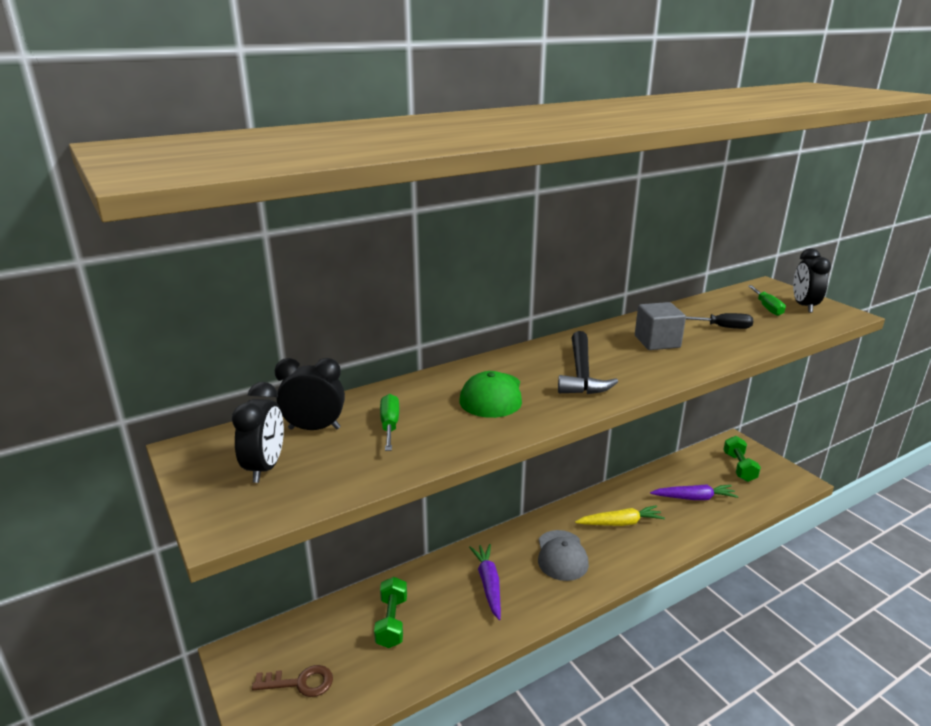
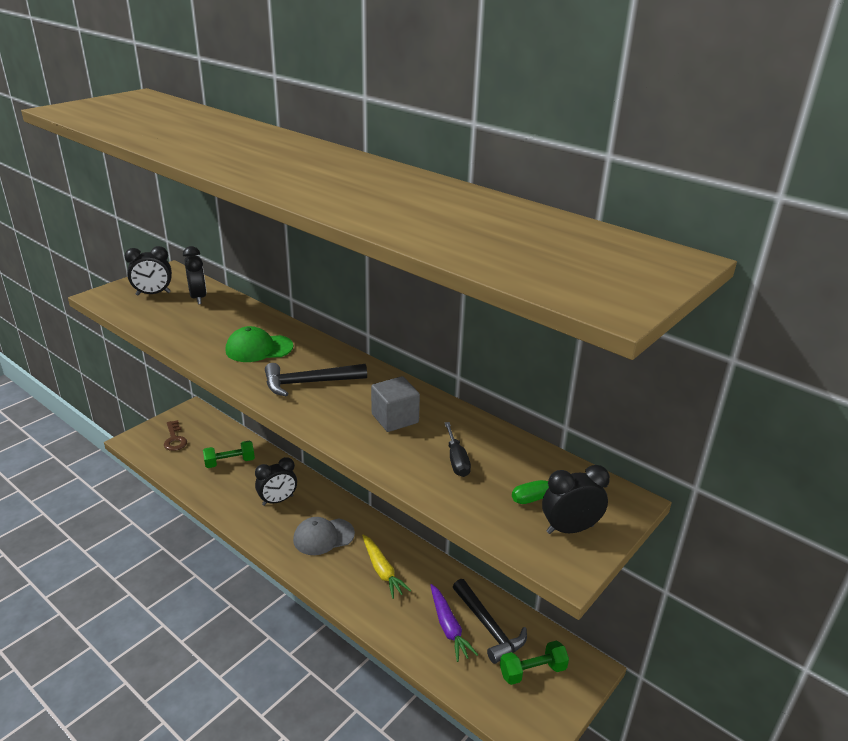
camera: 70 degrees right, 5 degrees up
(390, 425) = (207, 319): green screwdriver -> none
(488, 584) = (278, 500): purple carrot -> black clock
(694, 477) = (489, 627): none -> black hammer

